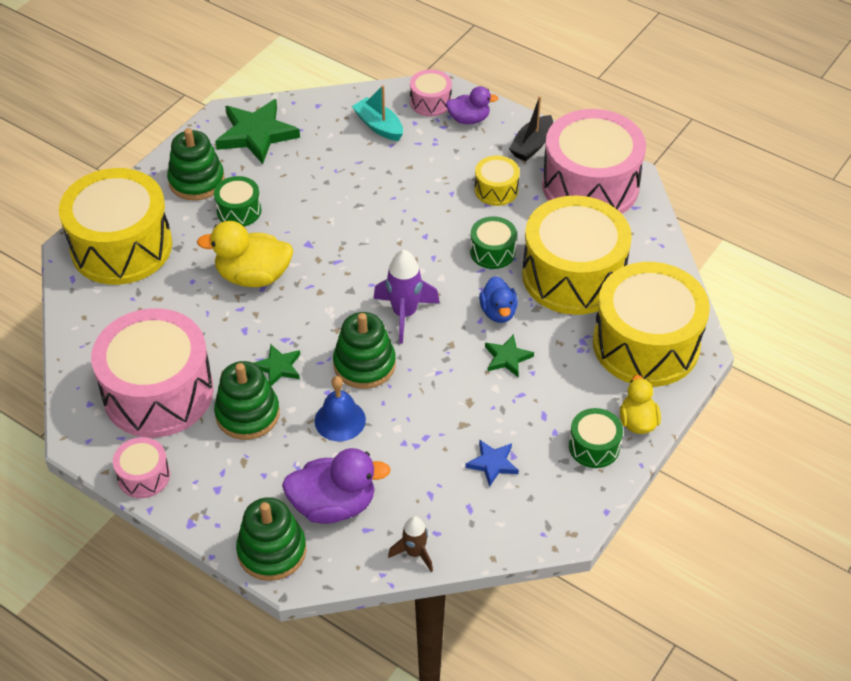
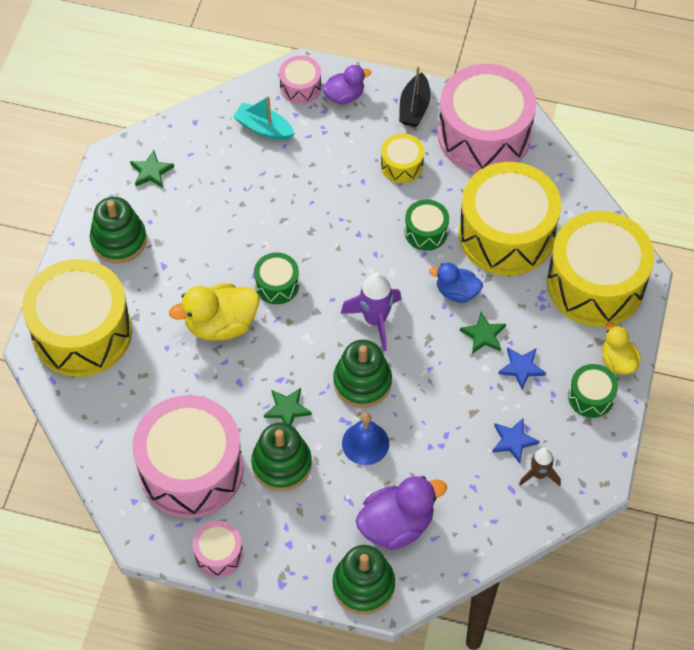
camera: 20 degrees left, 10 degrees up
(239, 211) = (174, 260): green drum -> green drum (277, 285)
(256, 134) = (151, 171): green star -> green star, size x0.52
(414, 553) = (484, 545): brown rocket -> brown rocket (539, 474)
(498, 312) = (457, 292): blue duck -> blue duck turned 135 degrees clockwise
(533, 398) = (521, 368): none -> blue star

